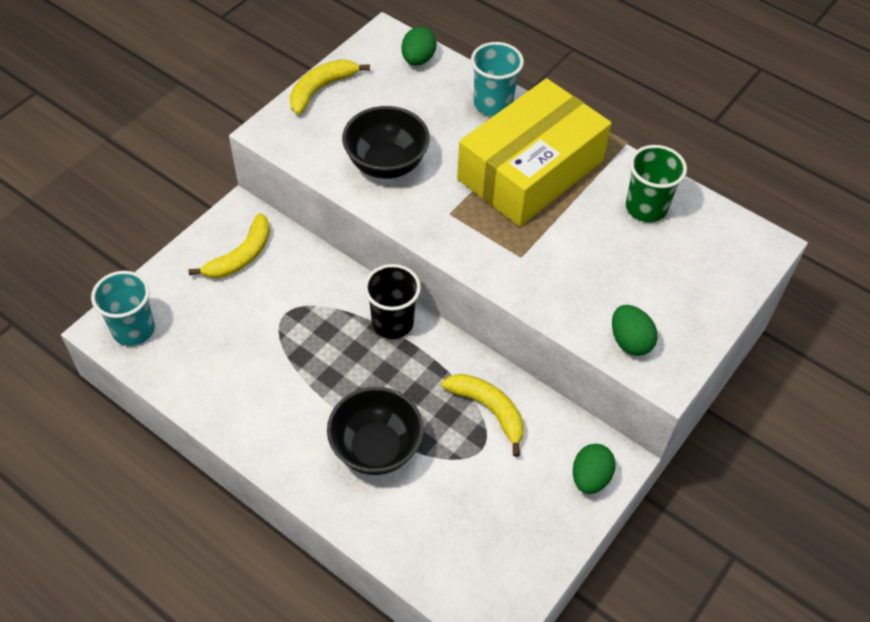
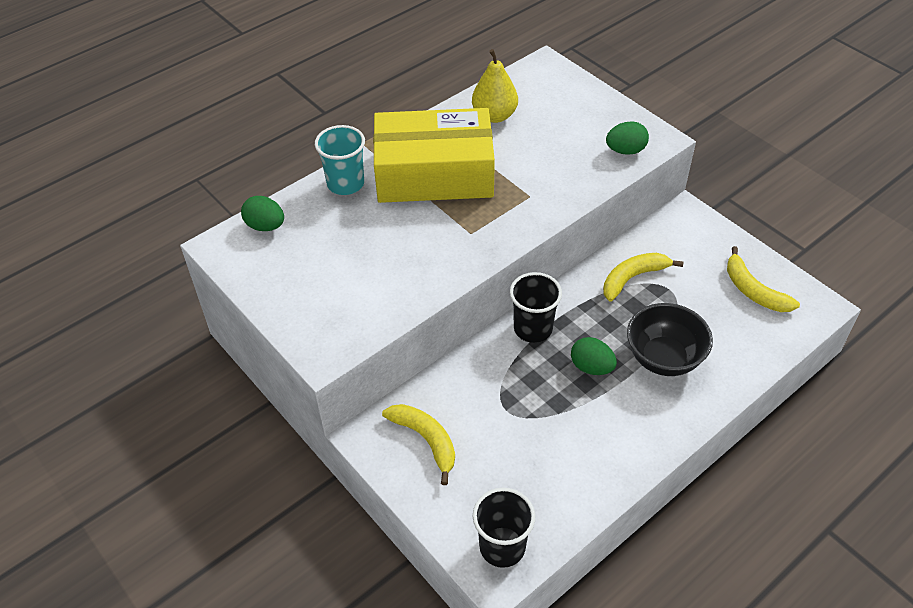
camera: 75 degrees left, 5 degrees down
(133, 330) = (502, 547): turquoise cup -> black cup
(321, 89) = (277, 306): yellow banana -> yellow banana (753, 291)
(386, 164) = (398, 268): black bowl -> none
(530, 170) = (434, 174): yellow box -> yellow box turned 60 degrees counterclockwise
(590, 478) = (699, 230): green egg -> green egg (591, 367)
(646, 208) = (494, 116): green cup -> yellow pear

